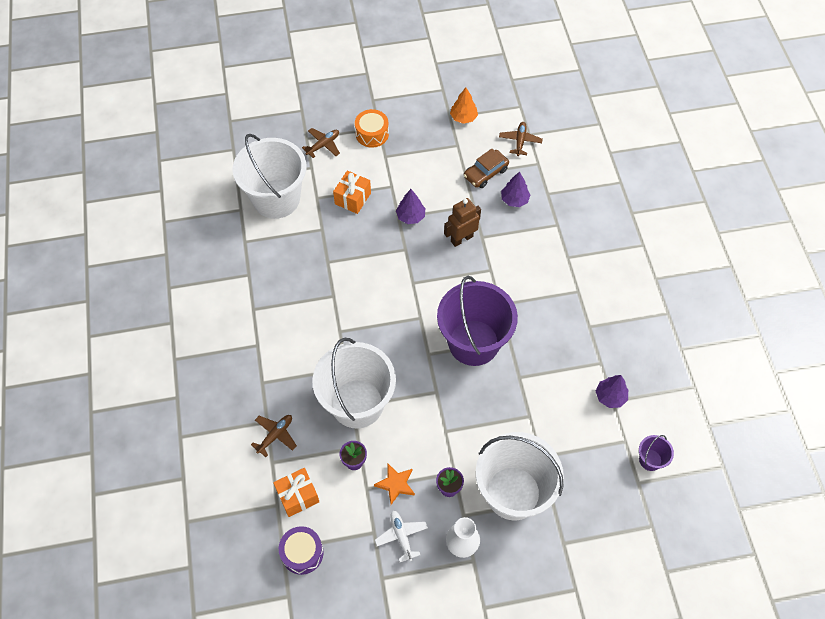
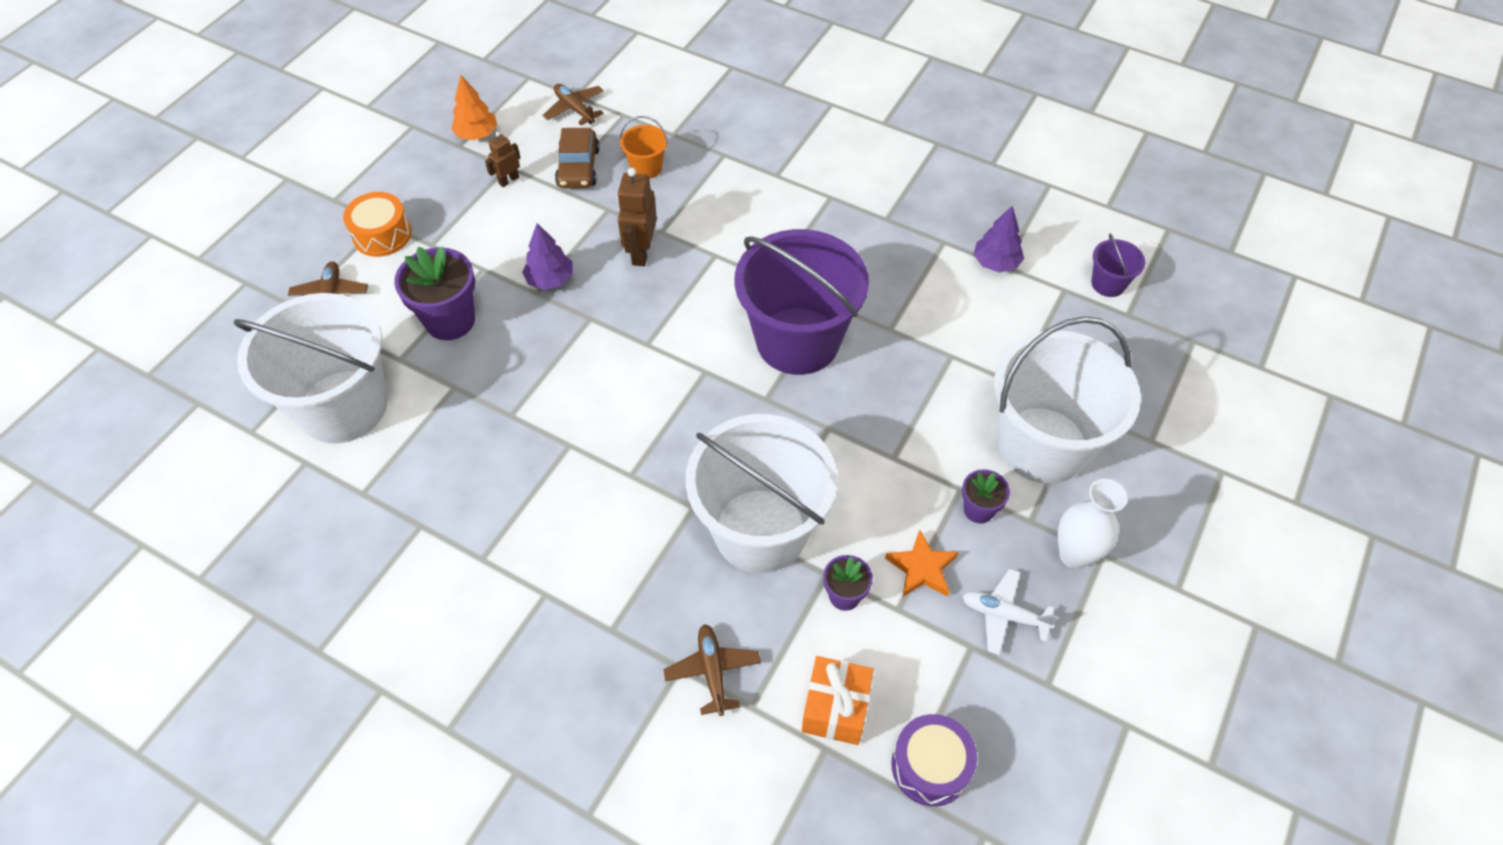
camera: 50 degrees left, 5 degrees down
(352, 198) = (450, 321): orange gift -> purple flower pot
(450, 153) = (508, 180): none -> brown robot
(514, 200) = (646, 168): purple tree -> orange bucket

